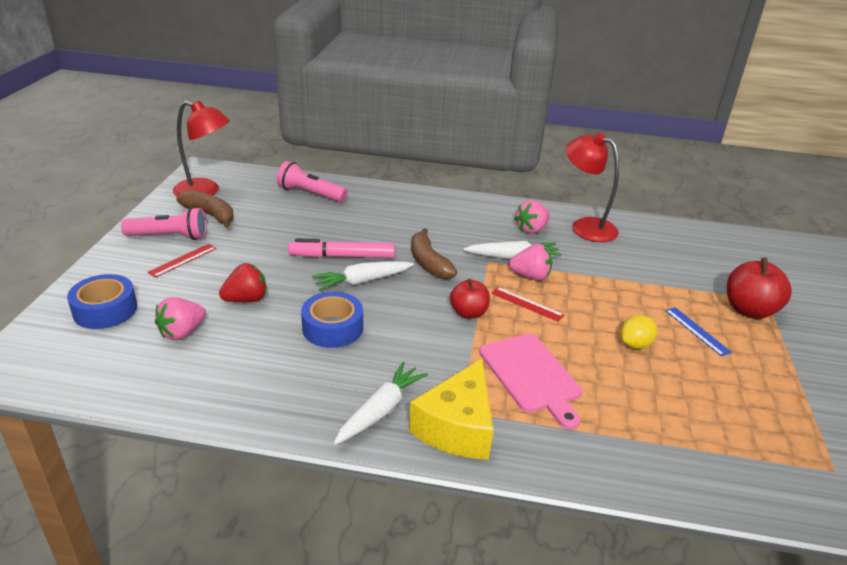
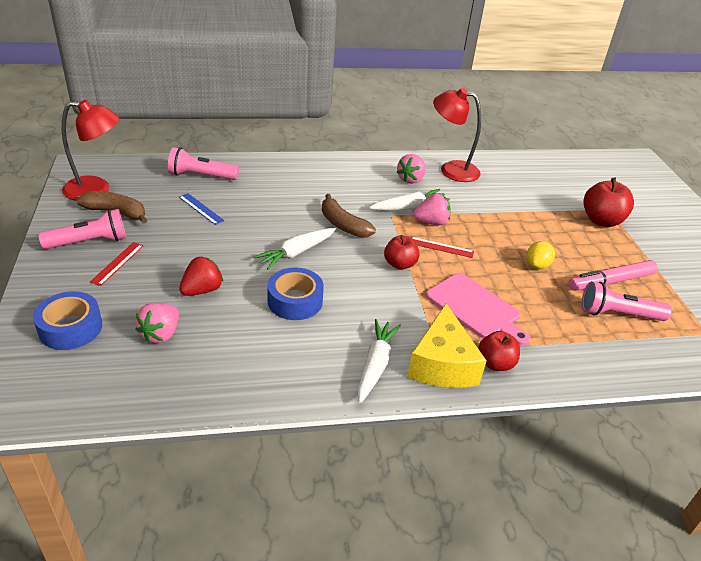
camera: 20 degrees left, 5 degrees up
(342, 256) = (265, 232): pink marker -> pink marker (611, 281)
(522, 441) = (495, 363): none -> red apple
(697, 331) = (574, 245): blue ruler -> blue ruler (201, 208)
(714, 420) = (618, 314): none -> pink flashlight

